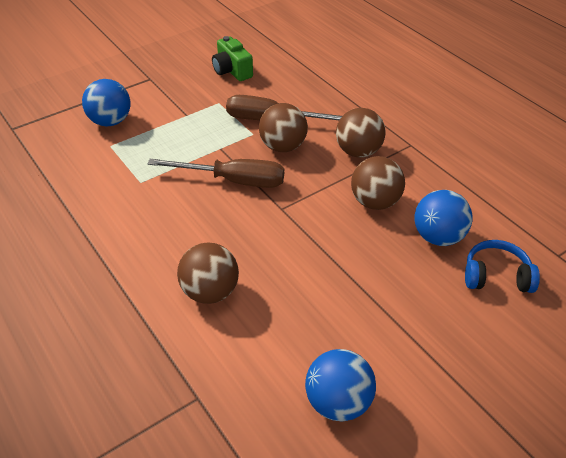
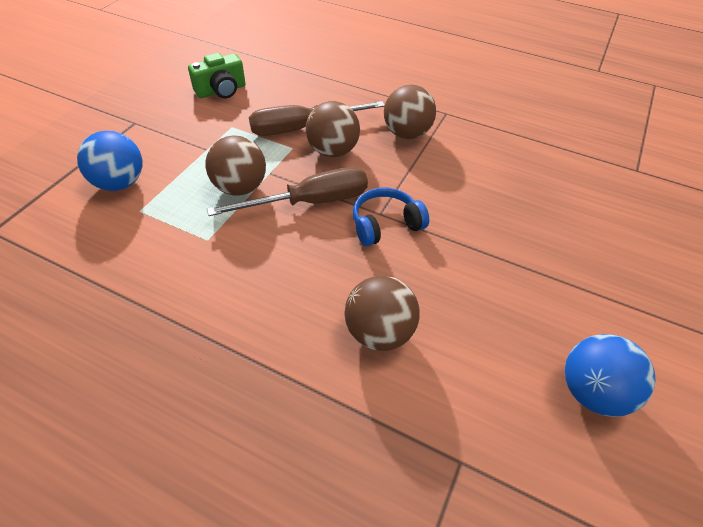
camera: 30 degrees left, 5 degrees up
(232, 71) = (221, 91): green camera -> green camera turned 60 degrees counterclockwise
(375, 202) = (460, 176): brown ball -> brown ball (240, 187)
(438, 237) = (537, 189): blue ball -> none
(496, 276) = (610, 207): blue headphones -> blue headphones (385, 225)

